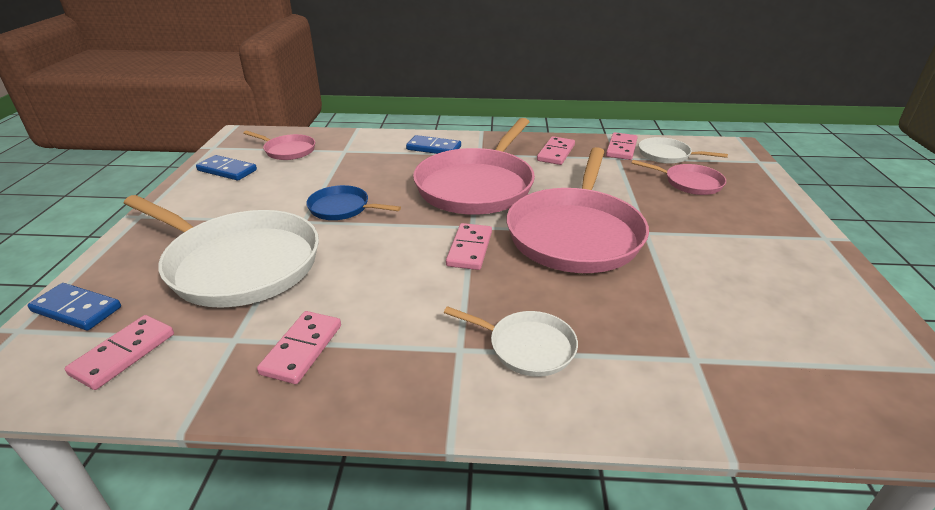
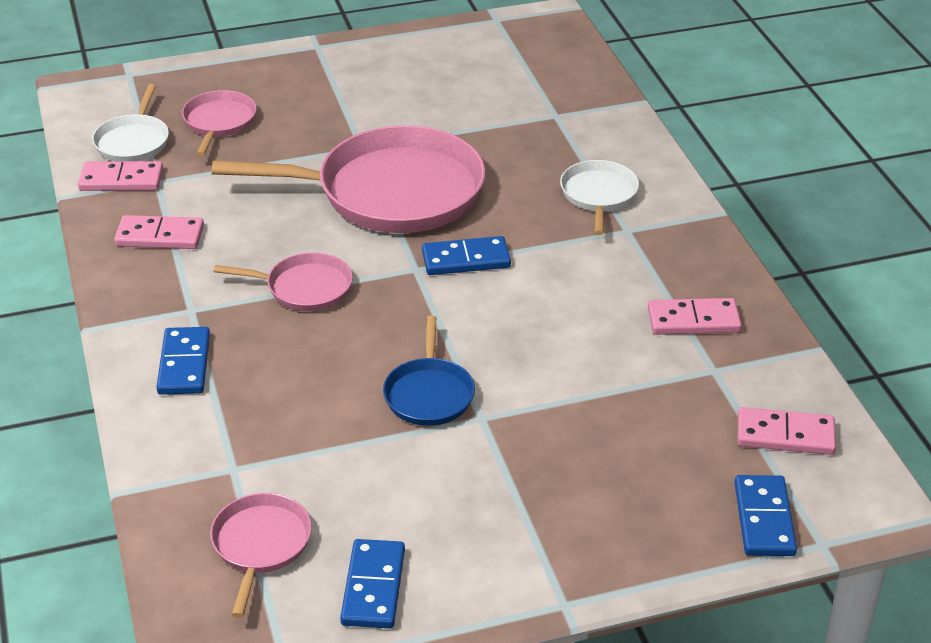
camera: 110 degrees left, 5 degrees up
(239, 264) = (604, 430): white pan -> none
(470, 249) = (466, 259): pink domino -> blue domino
(477, 186) = (304, 288): pink pan -> pink pan, size x0.48

